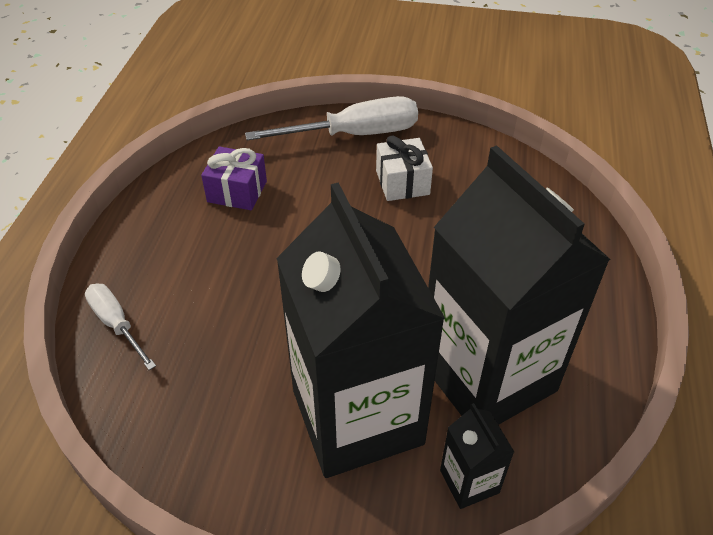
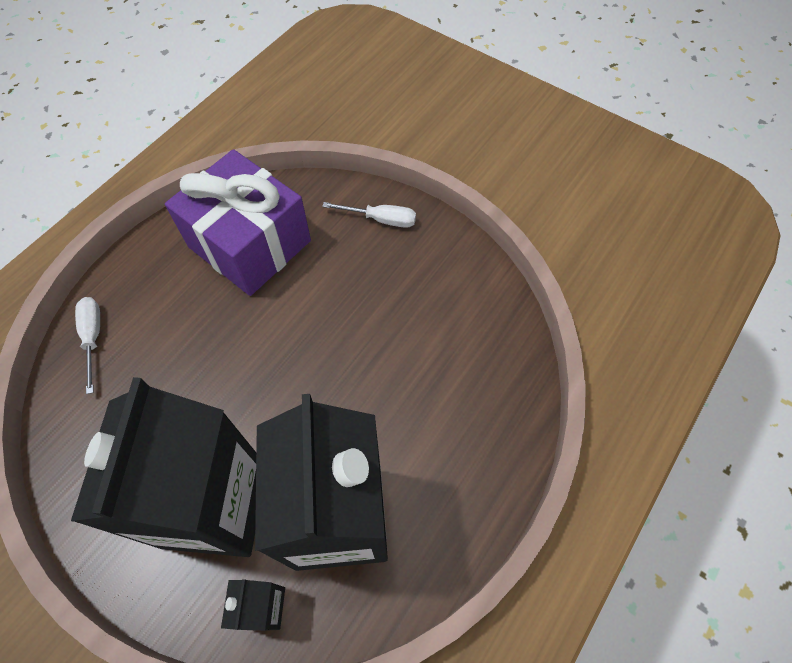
camera: 25 degrees right, 15 degrees up
(237, 191) = (249, 244): purple gift -> purple gift, size x2.10
(354, 134) = (381, 219): white screwdriver -> white screwdriver, size x0.57
(402, 182) = (391, 289): white gift -> none

